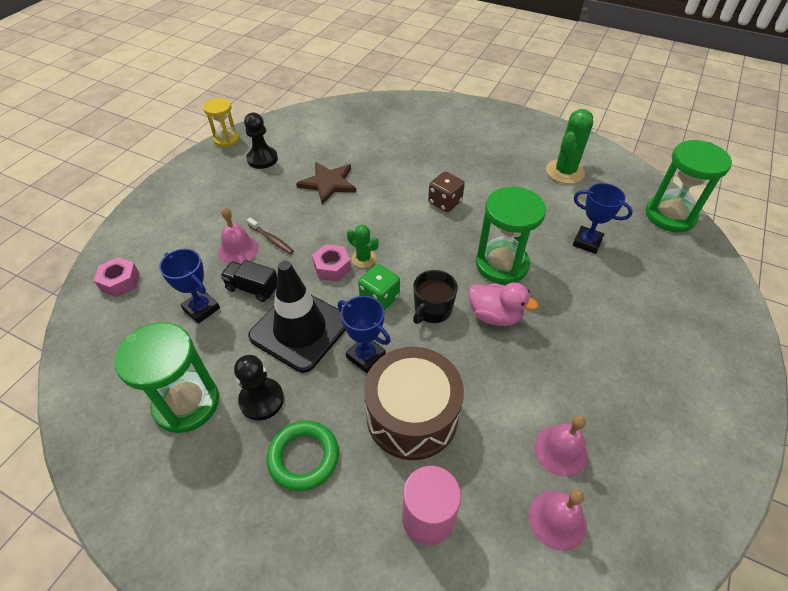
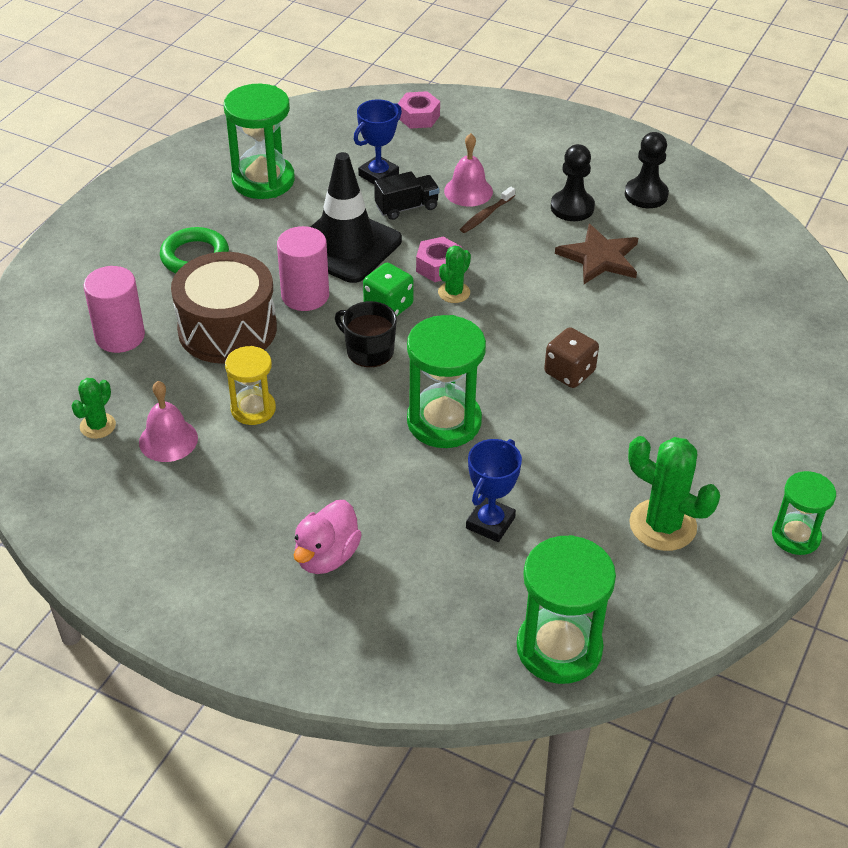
camera: 90 degrees right, 5 degrees down
(226, 139) = (685, 159): yellow hourglass -> yellow hourglass (253, 409)
(252, 288) = (406, 207): black truck -> black truck turned 45 degrees clockwise
(261, 400) = (260, 226): black pawn -> black pawn (572, 207)
(366, 356) = (305, 295): blue trophy -> pink cylinder
(495, 315) = (355, 406): pink duck -> pink duck (326, 556)
(557, 128) = (796, 536): none -> green hourglass
(557, 519) = (98, 426): pink bell -> green cactus

